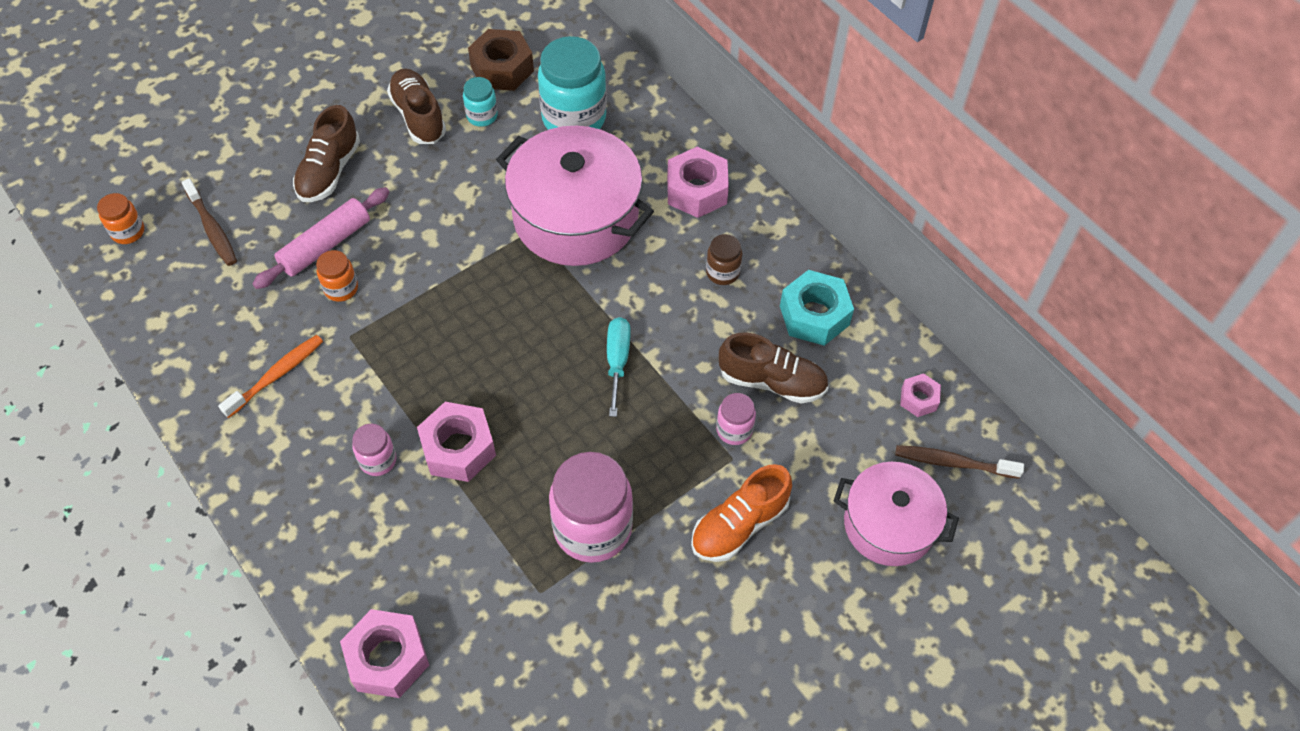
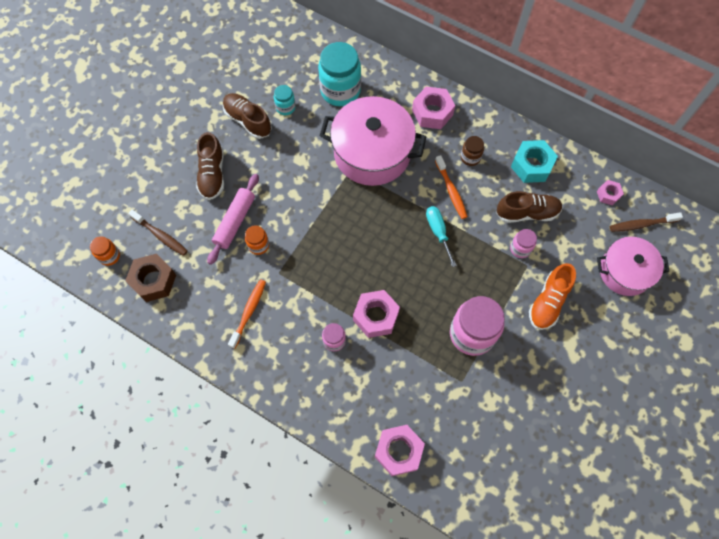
camera: 20 degrees left, 10 degrees up
(502, 69) = (282, 73): brown nut -> brown nut (153, 281)
(668, 310) = (451, 191): none -> orange toothbrush

